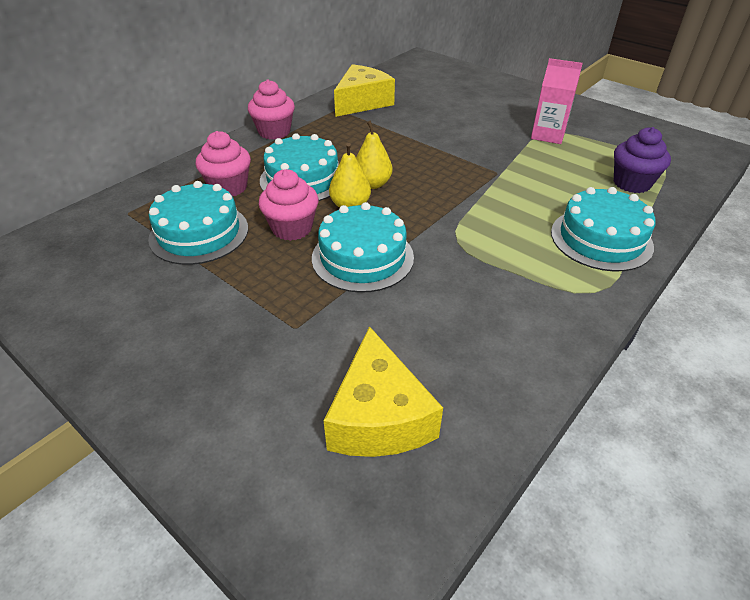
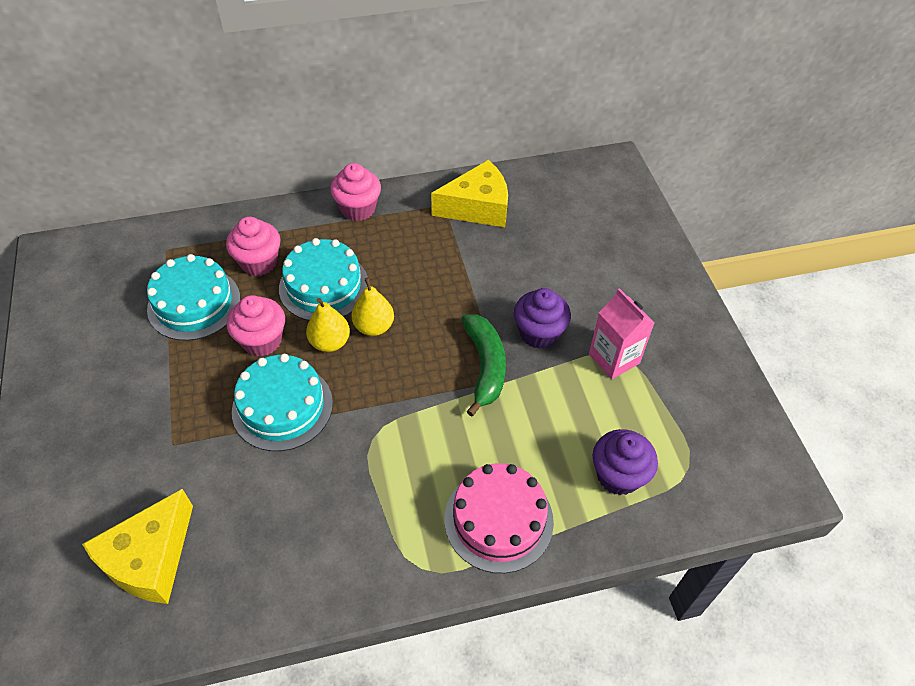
camera: 35 degrees right, 10 degrees up
(478, 171) = (485, 366): none -> green banana
(488, 142) = (539, 333): none -> purple cupcake
(601, 239) = (498, 520): turquoise cake -> pink cake

